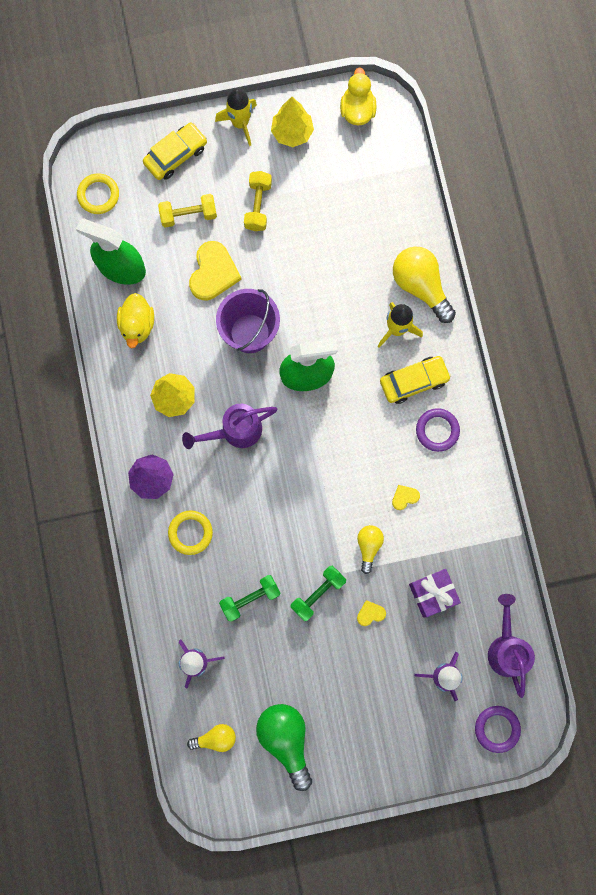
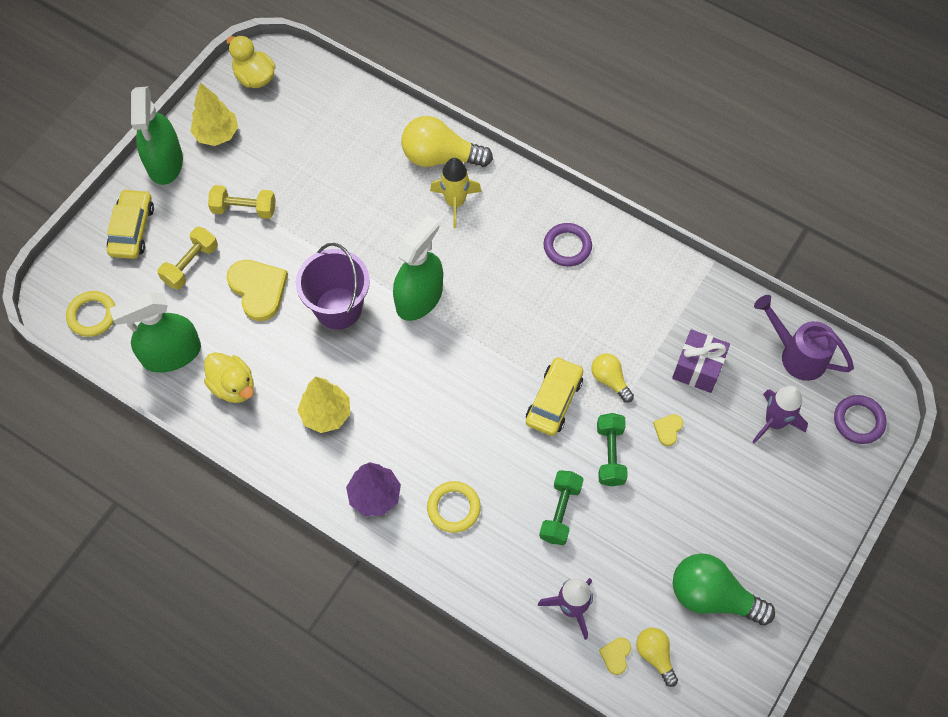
camera: 45 degrees left, 15 degrees down
(215, 738) = (655, 655): yellow light bulb -> yellow light bulb turned 60 degrees counterclockwise
(235, 431) = (406, 393): purple watering can -> none
(240, 123) = (165, 162): yellow rocket -> green spray bottle
(258, 206) = (244, 209): yellow dumbbell -> yellow dumbbell turned 45 degrees counterclockwise
(404, 497) = (597, 317): yellow heart -> yellow heart (616, 655)
(414, 381) = (510, 228): yellow car -> yellow car (554, 401)

